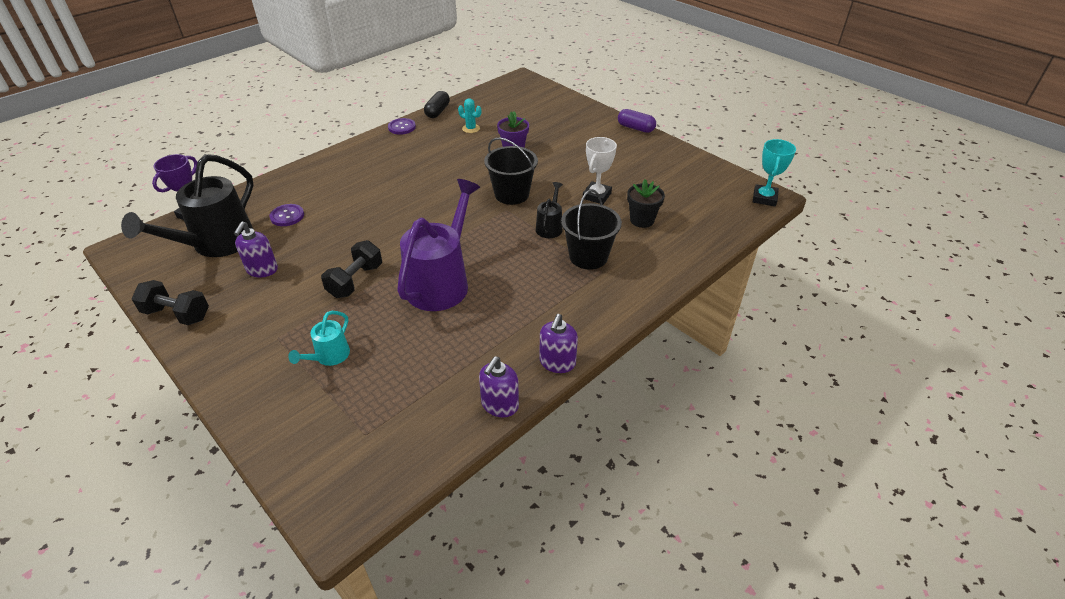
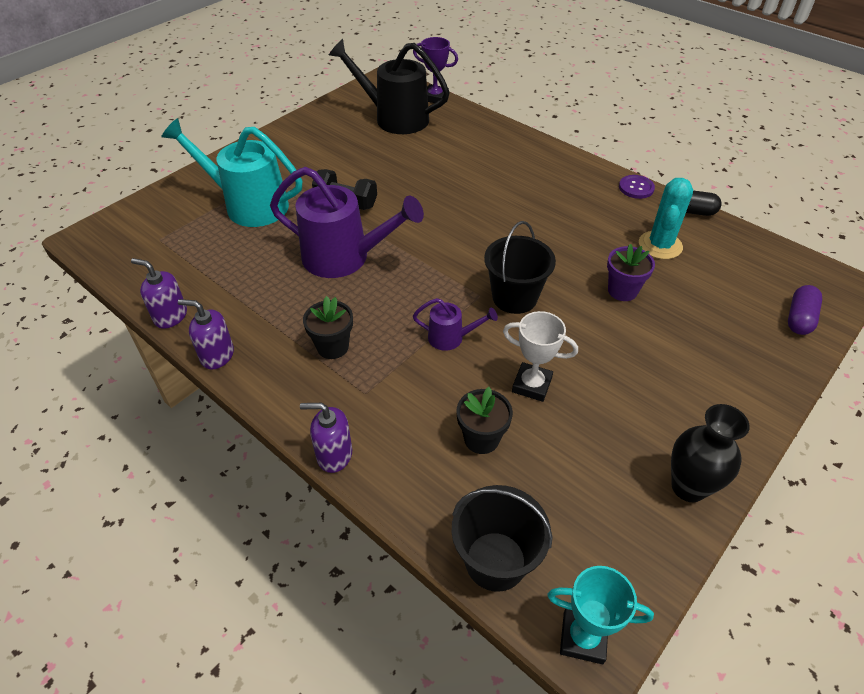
camera: 85 degrees right, 5 degrees up
(177, 314) = (305, 122): black dumbbell -> none
(262, 270) = (360, 148): purple soap dispenser -> purple soap dispenser (334, 455)
(287, 216) = (440, 145): purple button -> none
(329, 357) = (248, 205): turquoise watering can -> turquoise watering can, size x2.11
(471, 128) = (660, 245): turquoise cactus -> turquoise cactus, size x1.76
(550, 226) = (451, 338): black watering can -> purple watering can
(553, 289) = (333, 347): none -> black flower pot
(588, 256) = (394, 378): black bucket -> black bucket (495, 561)
(635, 128) = (753, 437): purple capsule -> purple capsule (799, 318)
(670, 153) = (688, 487): none -> black vase

